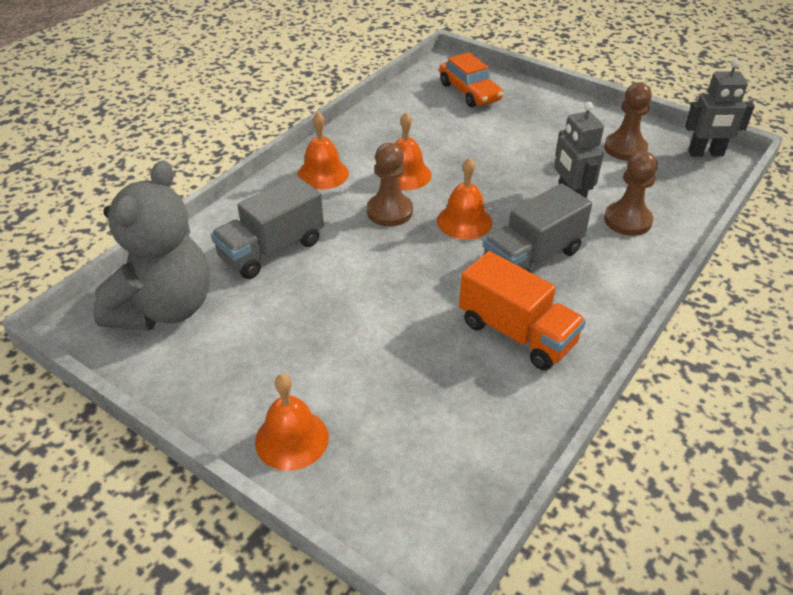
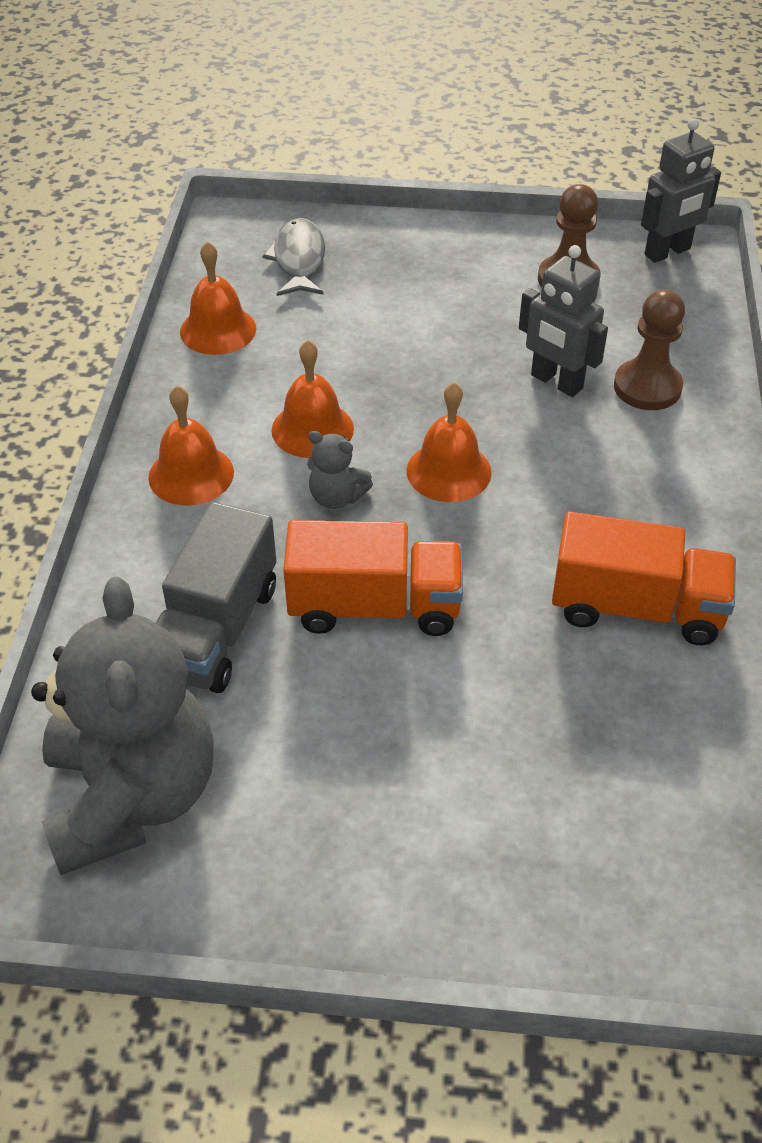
camera: 30 degrees left, 5 degrees up
(292, 439) = (477, 898): orange bell -> orange bell (218, 330)
(363, 272) = (374, 606): none -> orange truck
(389, 211) = (336, 497): brown pawn -> grey teddy bear
(469, 92) = (299, 260): orange car -> grey fish
(532, 257) = (574, 489): grey truck -> none

